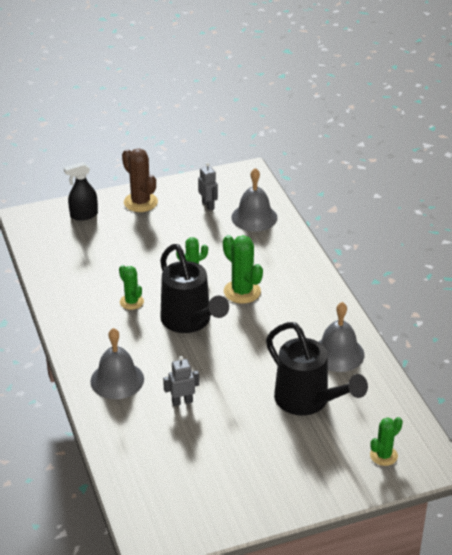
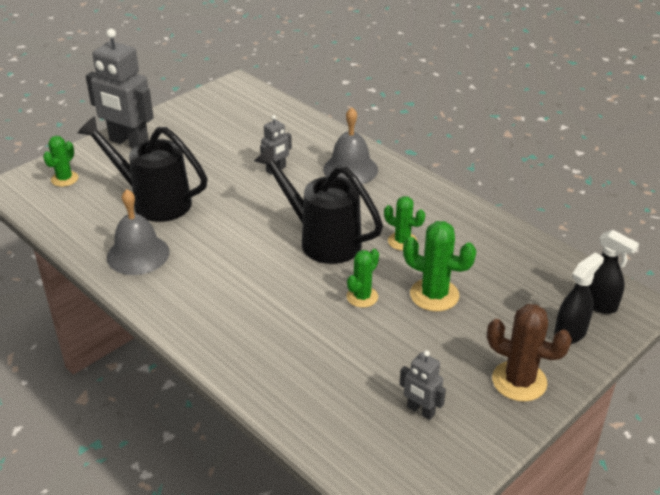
camera: 155 degrees right, 0 degrees up
(47, 224) = (598, 304): none -> black spray bottle
(242, 292) = (285, 291): green cactus -> green cactus (434, 295)
(254, 217) = (338, 412): grey bell -> none
(307, 485) = (129, 143): none -> grey robot

